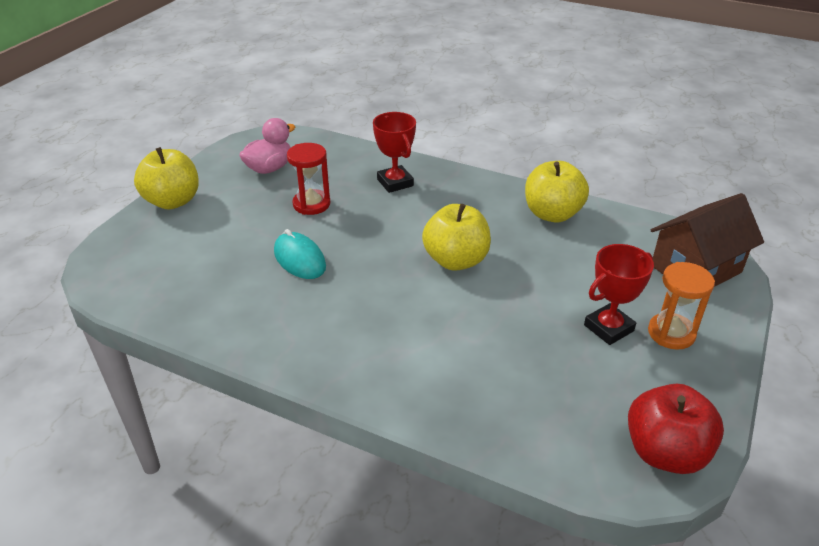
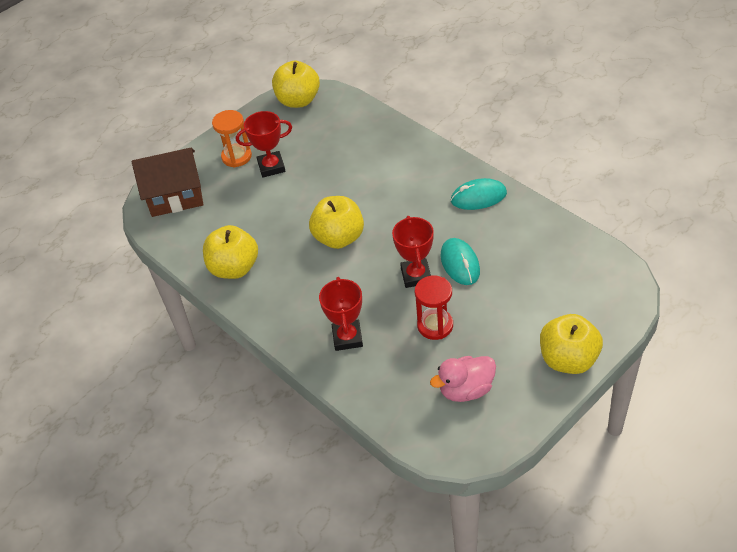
camera: 155 degrees left, 10 degrees up
(293, 339) = (478, 197): none -> turquoise mouse
(347, 240) = (416, 276): none -> red trophy
(665, 452) = (298, 100): red apple -> yellow apple

